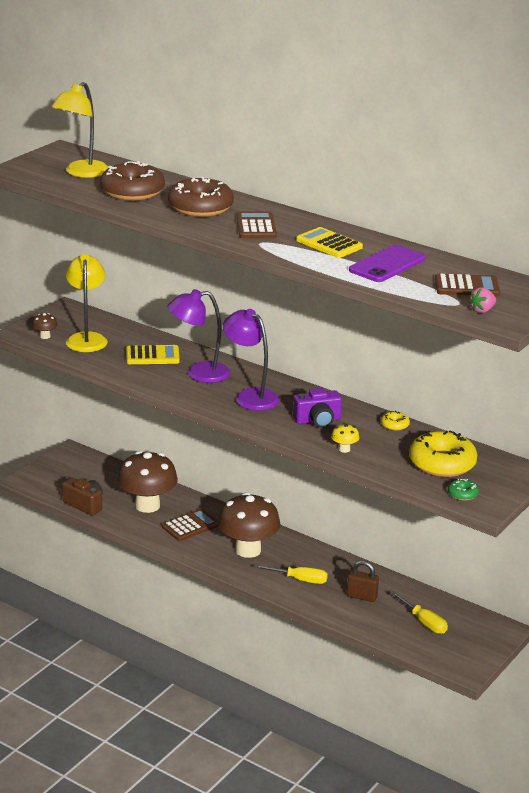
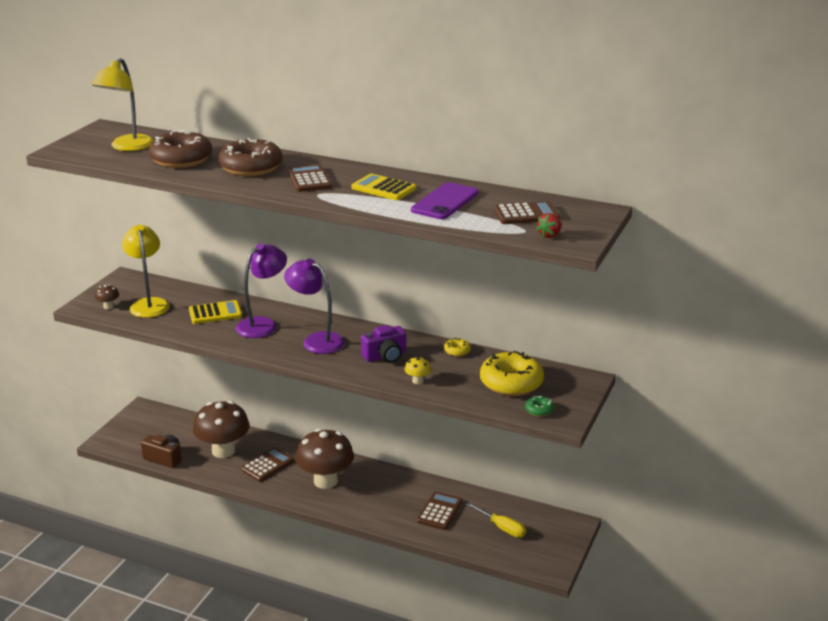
camera: 10 degrees left, 0 degrees up
(199, 373) = (263, 324): purple lamp -> purple lamp turned 150 degrees clockwise
(299, 579) = (379, 503): yellow screwdriver -> none
(361, 596) = (440, 511): brown padlock -> brown calculator
(482, 310) = (549, 235): pink strawberry -> red strawberry

